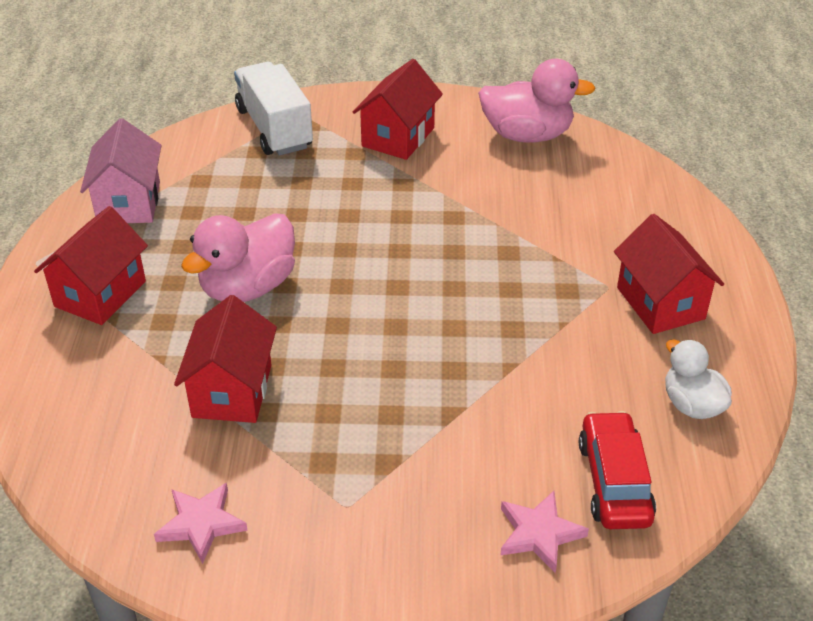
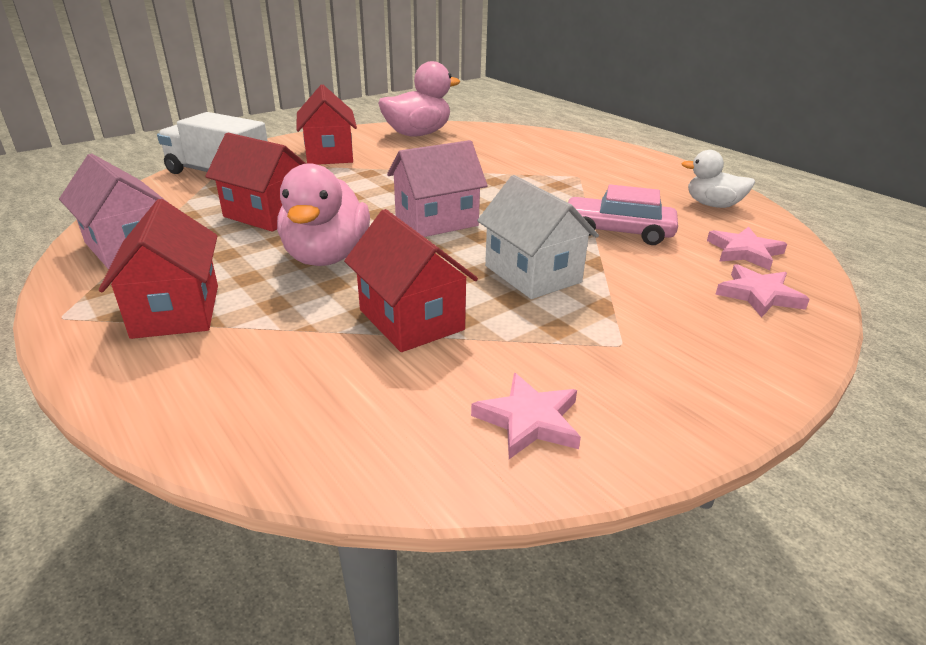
camera: 40 degrees left, 10 degrees down
(379, 396) = (532, 274): none -> white house
(381, 287) = (436, 221): none -> pink house
(527, 387) = (617, 232): none -> pink car
(614, 481) = (744, 252): red car -> pink star
(660, 303) = (617, 173): red house -> red house (267, 214)

